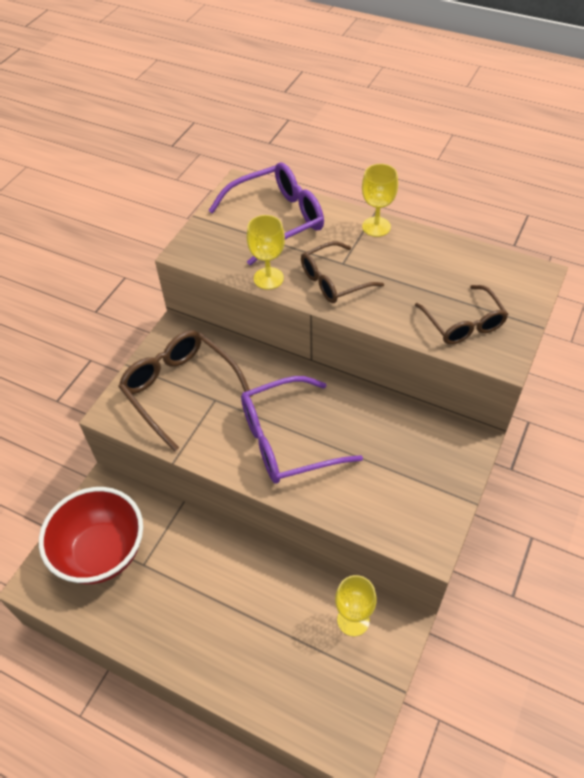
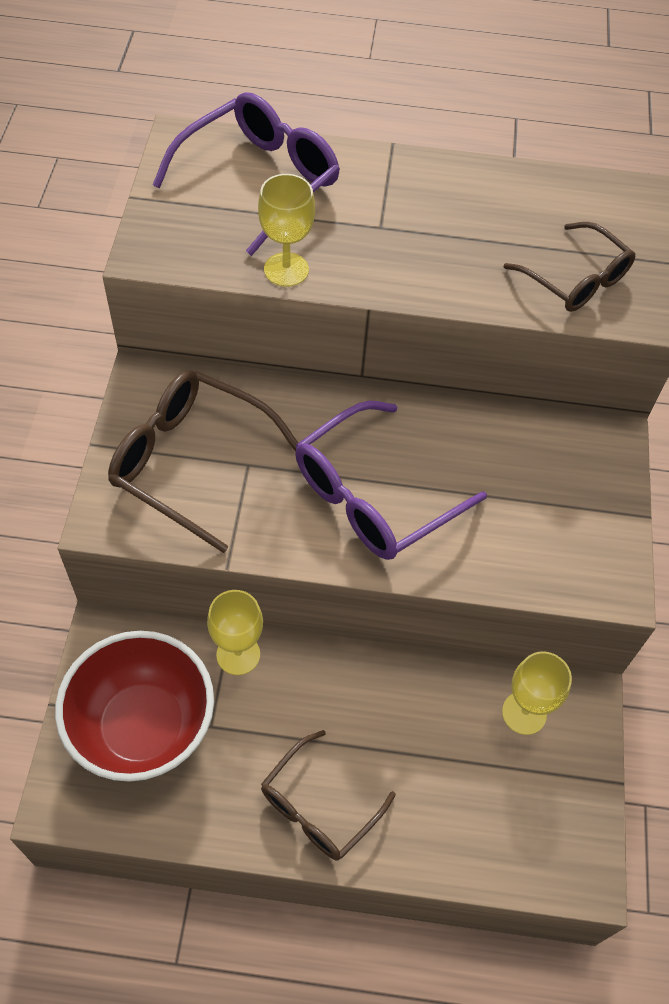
camera: 25 degrees left, 5 degrees up
(334, 281) = (379, 255): brown glasses -> brown glasses (319, 806)
(376, 227) = (403, 166): yellow goblet -> yellow goblet (238, 654)

